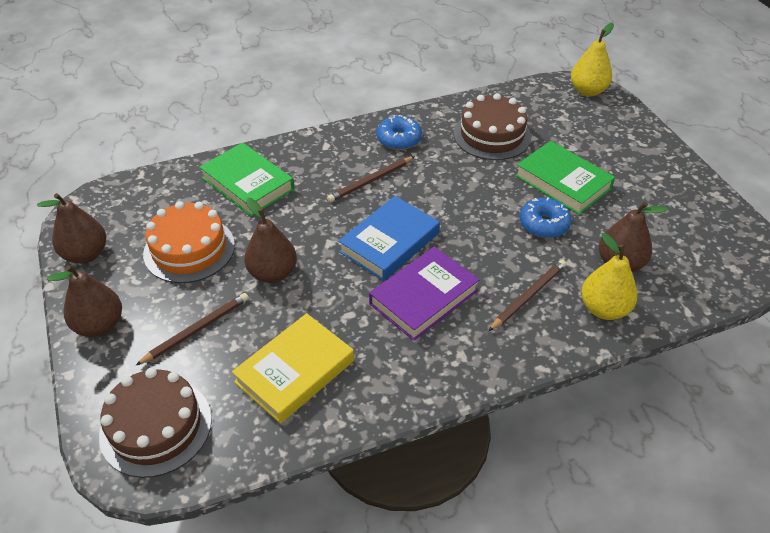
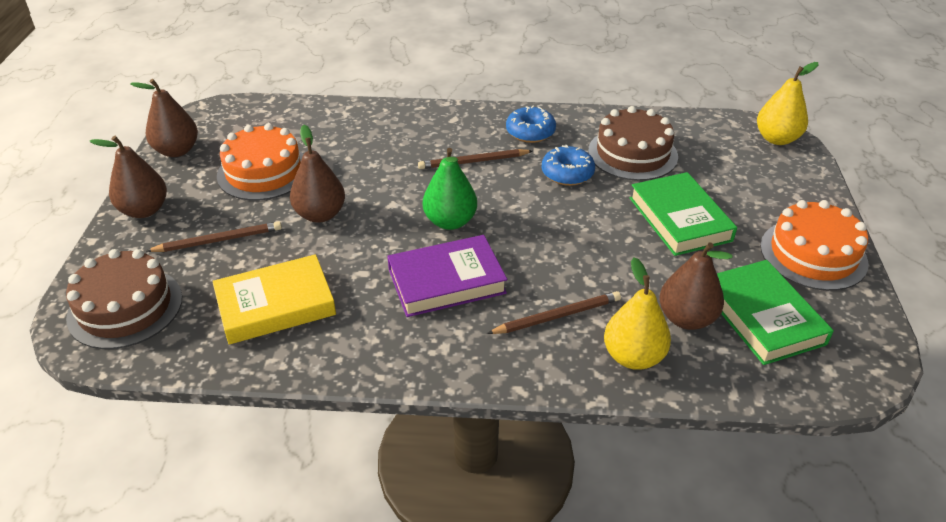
camera: 25 degrees right, 5 degrees down
(247, 184) = (356, 132): green book -> green book (762, 317)
(389, 242) = (450, 221): blue book -> green pear
(544, 224) = (627, 253): blue donut -> blue donut (567, 173)
(670, 181) = (813, 254): none -> orange cake

